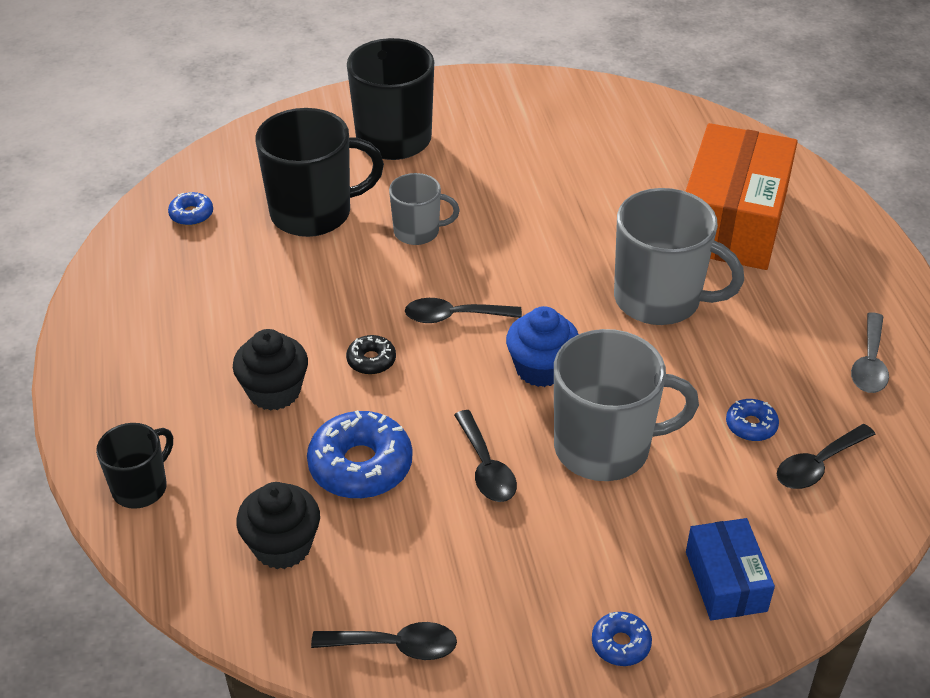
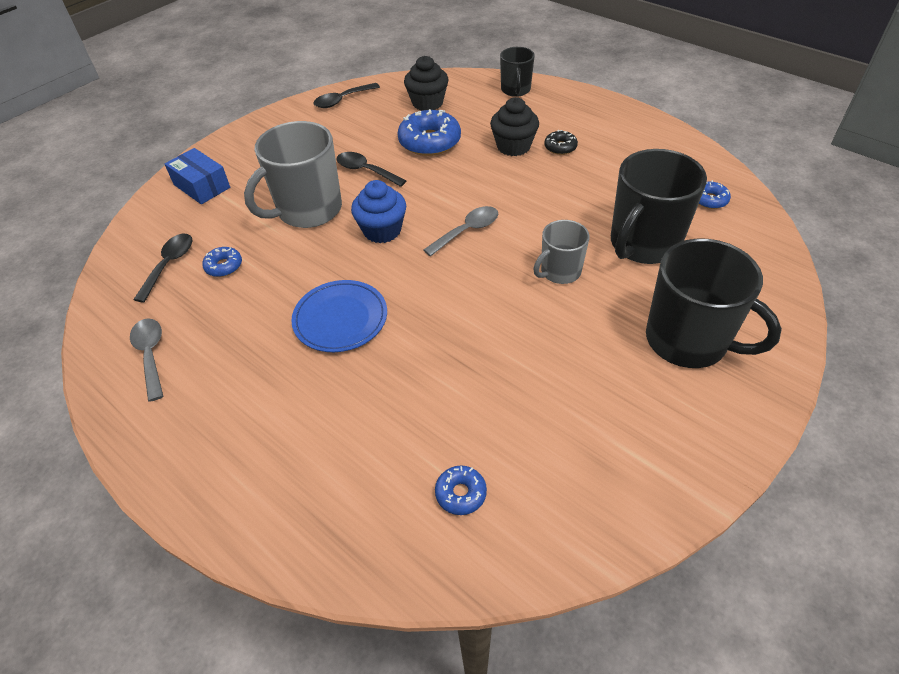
camera: 145 degrees right, 5 degrees up
(371, 360) = (484, 184): black donut -> black donut (560, 147)
(454, 316) = (467, 231): black spoon -> grey spoon
(620, 644) = (242, 143): blue donut -> blue donut (461, 493)
(659, 299) = (340, 319): grey mug -> blue plate
(732, 221) = (328, 433): orange box -> none

